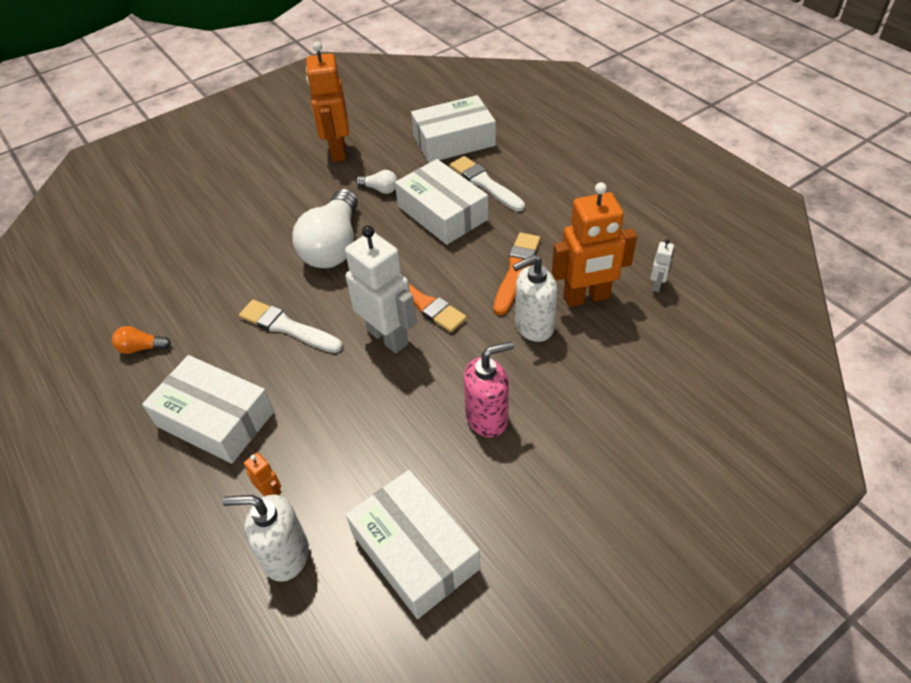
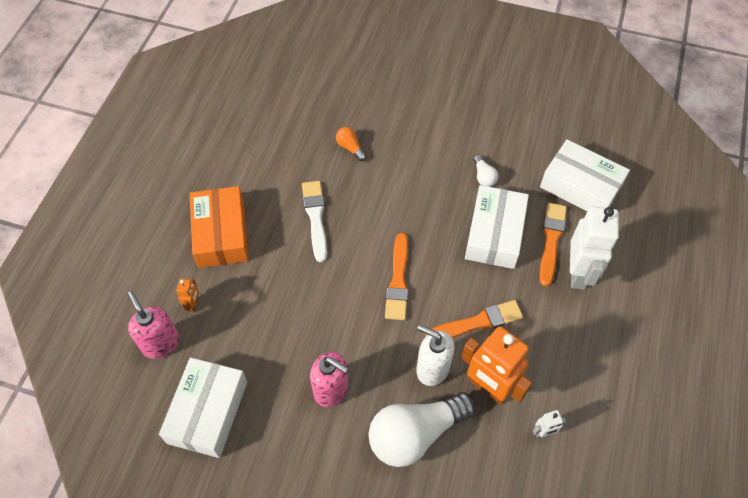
camera: 50 degrees right, 10 degrees up
(141, 348) = (241, 153): orange light bulb -> orange light bulb (350, 148)
(215, 419) = (221, 234): white box -> orange box
(286, 555) = (161, 343): white soap dispenser -> pink soap dispenser
(333, 246) = (405, 189): white light bulb -> white light bulb (415, 434)
(337, 151) = (499, 120): orange robot -> none
(388, 337) = (352, 282): white robot -> white robot (578, 273)
(485, 184) = (551, 241): white brush -> orange brush

